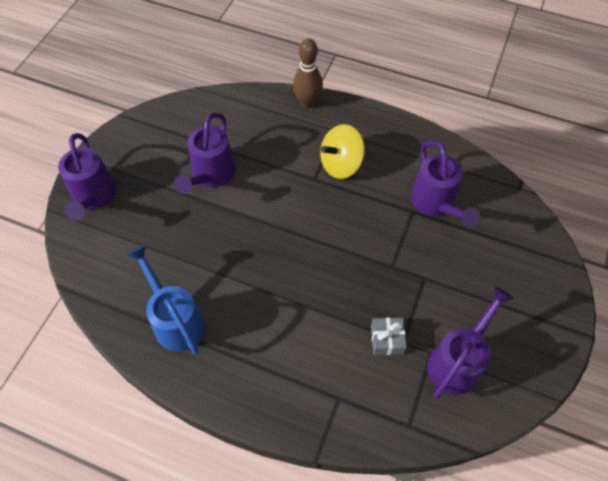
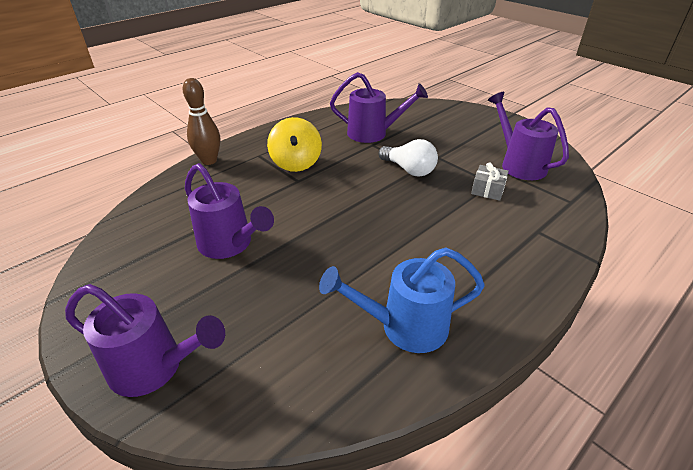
camera: 65 degrees left, 20 degrees down
(383, 259) = (409, 170): none -> white light bulb

